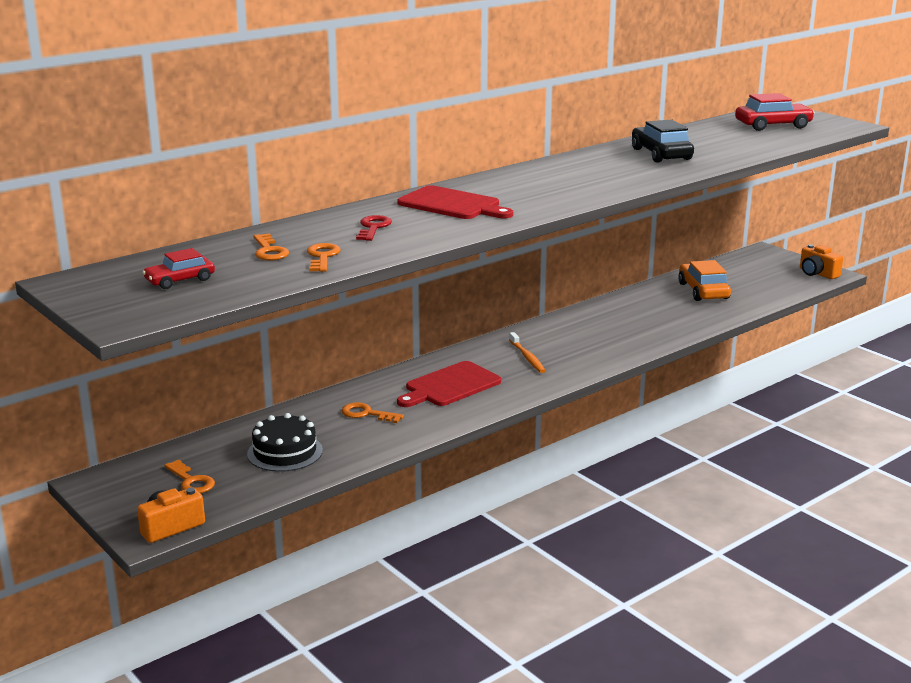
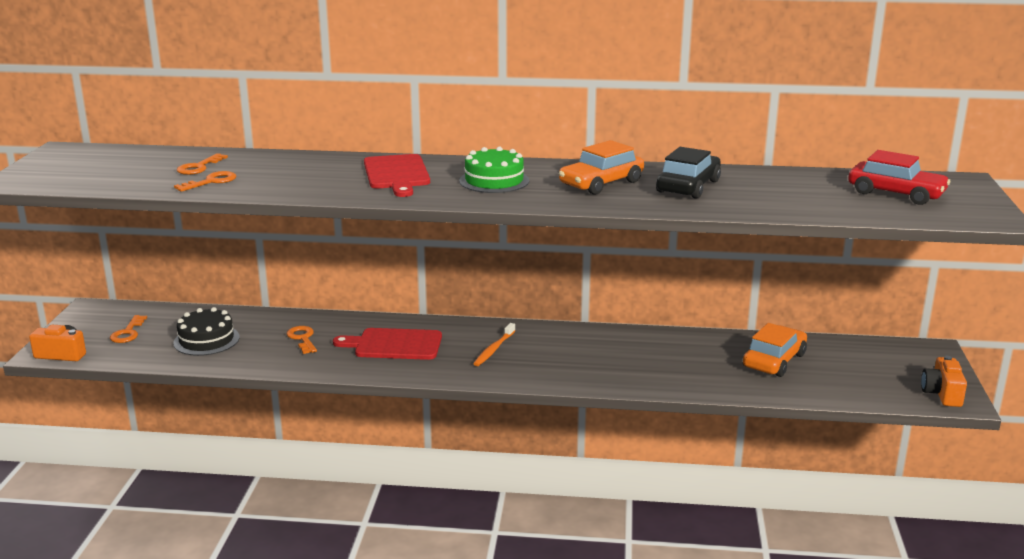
camera: 45 degrees right, 0 degrees up
(180, 280) = (105, 168): red car -> none
(373, 227) = (298, 173): red key -> none
(535, 187) = (494, 181): none -> green cake
(606, 168) = (601, 183): none -> orange car

